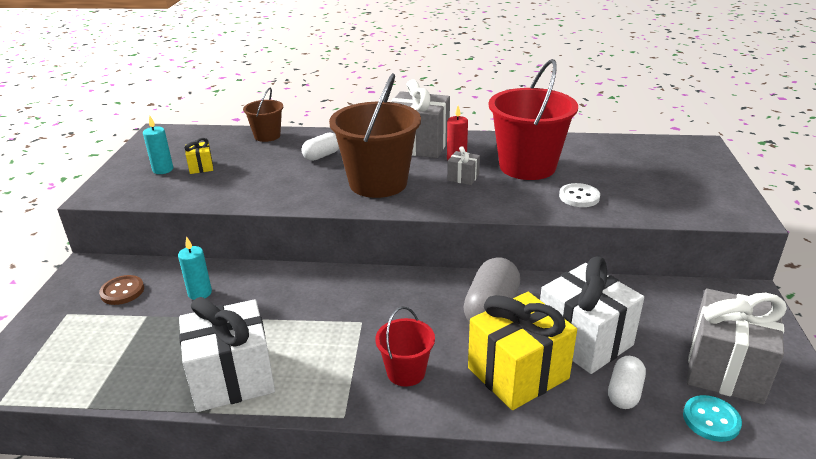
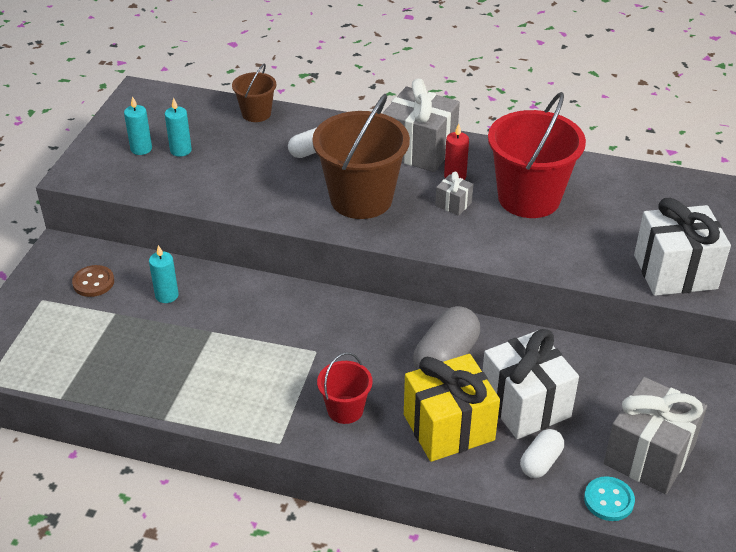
camera: 10 degrees right, 10 degrees up
(201, 167) = (180, 150): yellow gift -> turquoise candle
(232, 378) = (187, 390): white gift -> white gift (675, 272)
(579, 197) = (568, 248): white button -> none

